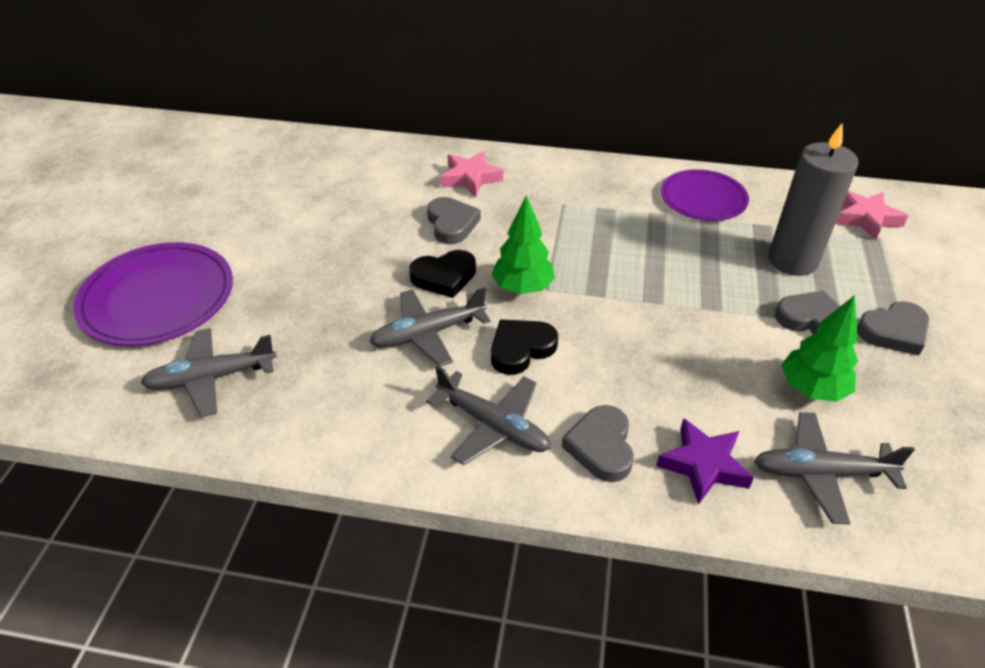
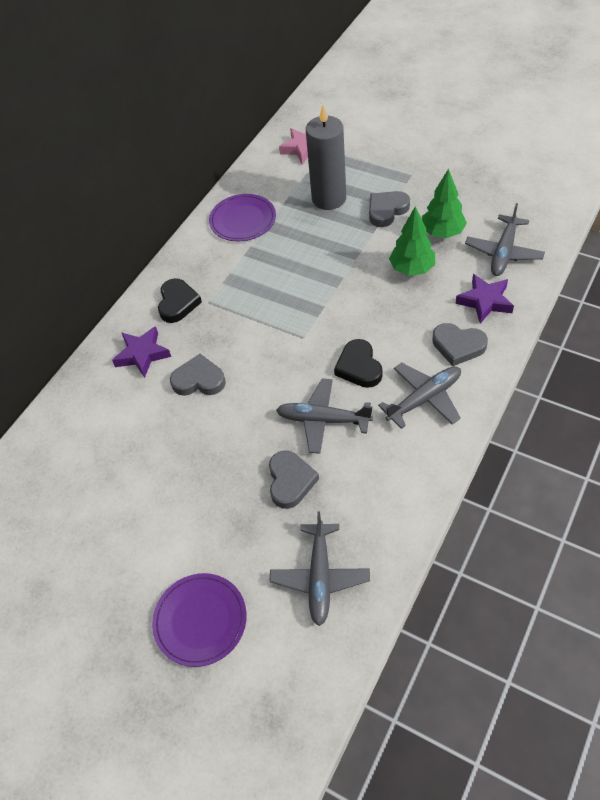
camera: 65 degrees left, 10 degrees up
(157, 298) = (200, 620): purple plate -> purple plate, size x0.66
(428, 334) = (323, 420): grey plane -> grey plane turned 105 degrees clockwise
(444, 277) = (263, 398): black heart -> black heart (178, 303)
(470, 178) = (142, 354): pink star -> purple star
(522, 288) = (296, 351): green tree -> green tree (412, 269)
(893, 332) = (409, 179): grey heart -> grey heart (290, 481)

